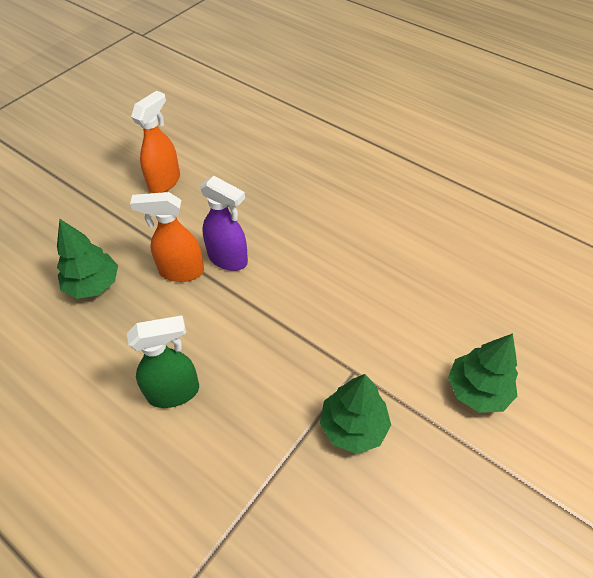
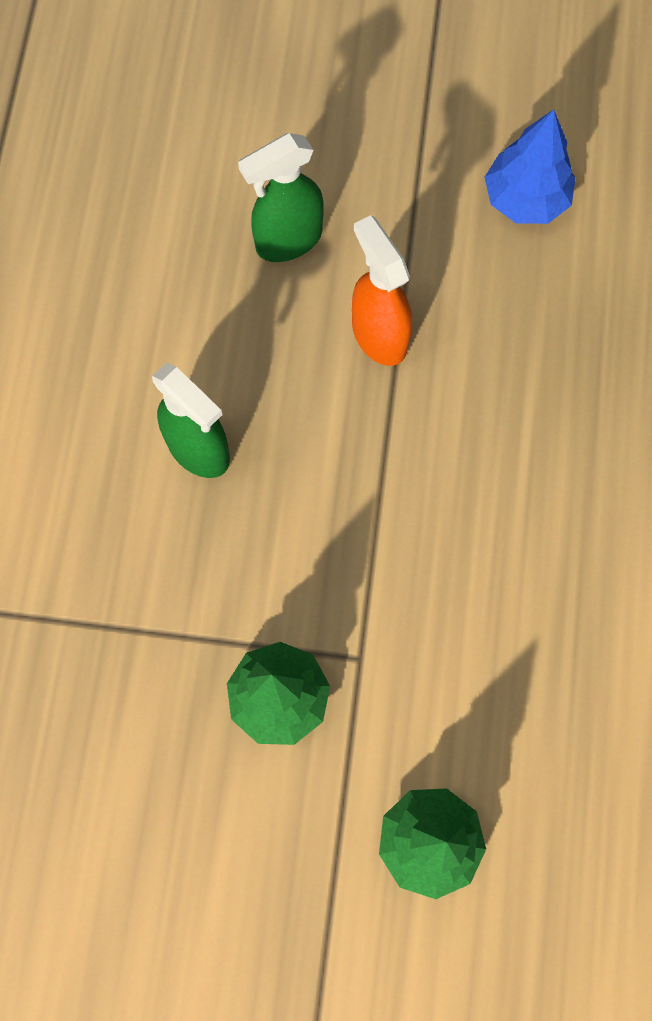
camera: 60 degrees right, 20 degrees up
(93, 285) = (288, 240): green tree -> green spray bottle
(165, 181) = (525, 199): orange spray bottle -> blue tree
(228, 259) = (439, 383): purple spray bottle -> none

